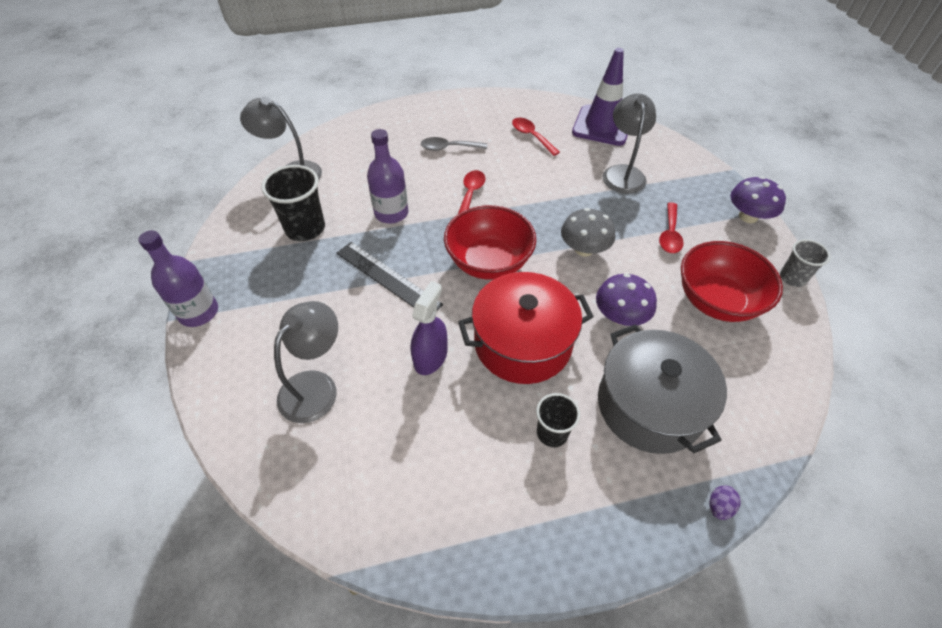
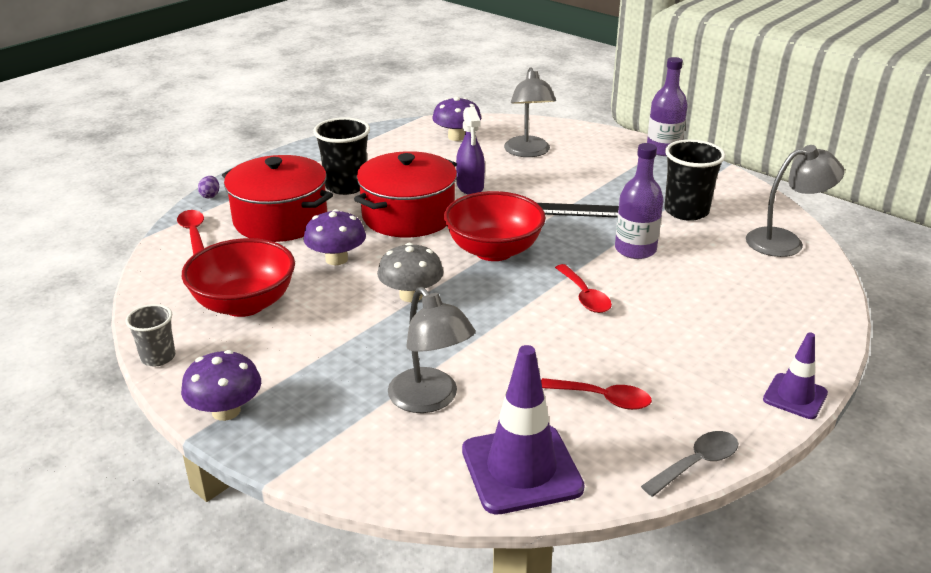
camera: 145 degrees right, 20 degrees down
(351, 473) = (456, 137): none -> purple mushroom
(441, 101) = (795, 396): none -> purple traffic cone
(449, 148) = (680, 334): grey spoon -> grey spoon (696, 464)
(552, 433) = (346, 186): black cup -> black cup, size x1.65
(649, 405) = (280, 220): grey pot -> red pot
(669, 234) = (323, 347): red spoon -> red spoon (194, 233)

